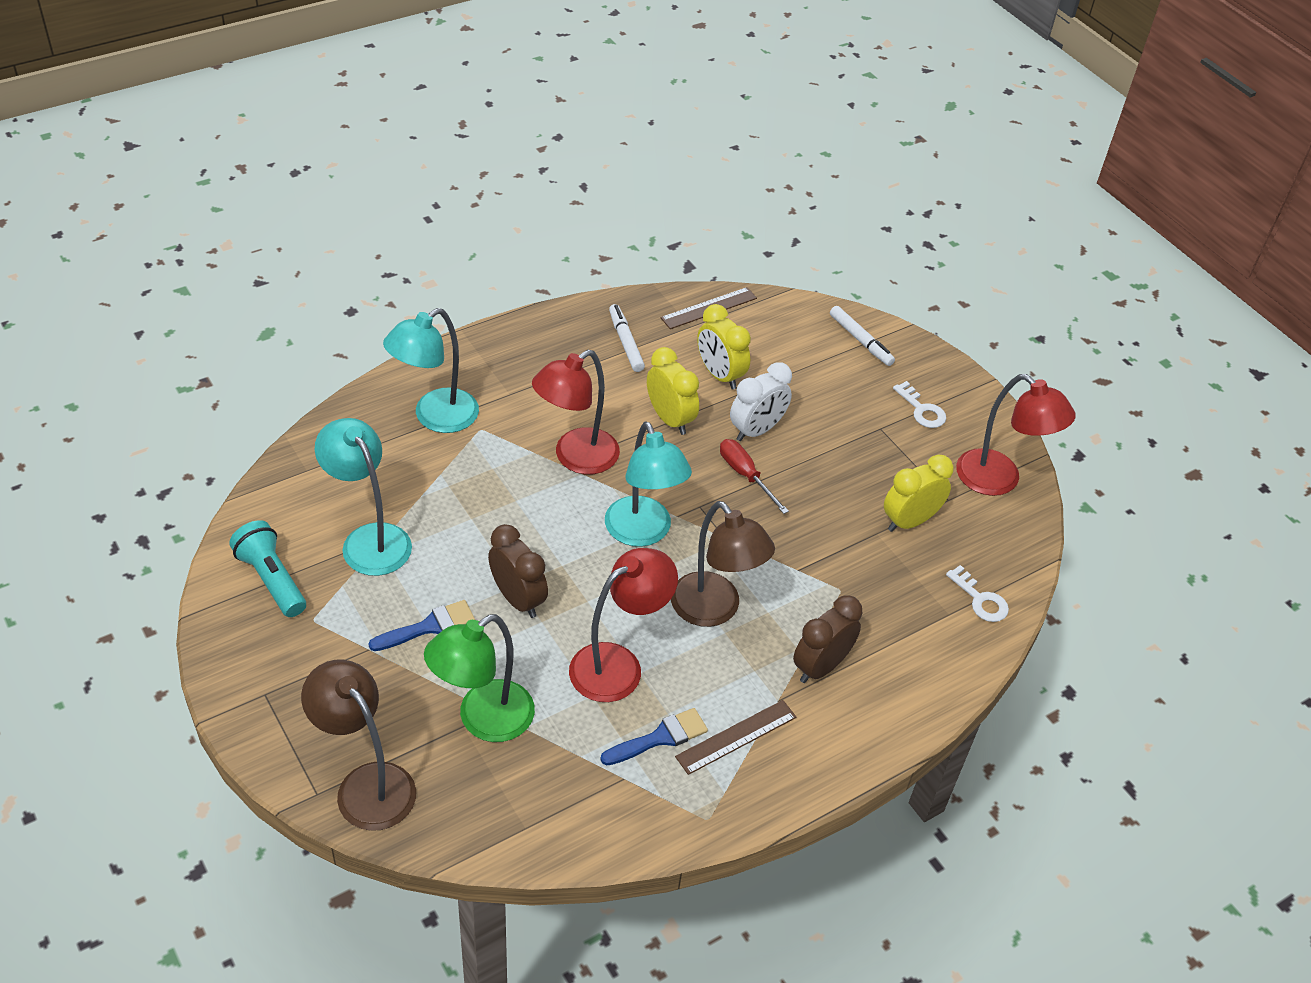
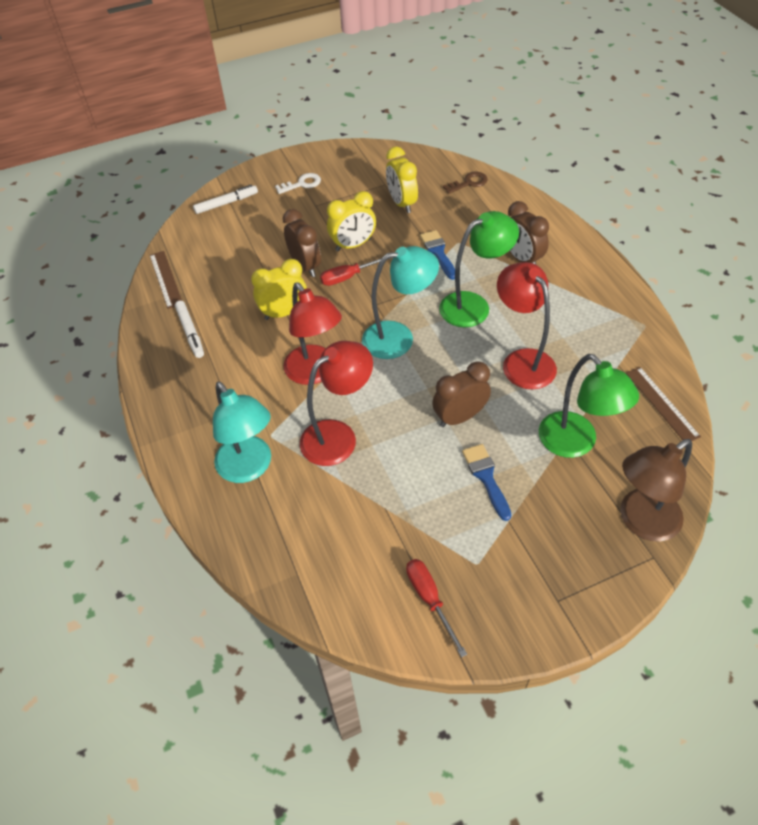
camera: 75 degrees left, 5 degrees up
(272, 579) = (430, 599): turquoise flashlight -> red screwdriver
(369, 539) = (388, 520): turquoise lamp -> none
(625, 342) = (190, 332): white marker -> white marker turned 105 degrees counterclockwise
(660, 738) = (584, 343): blue brush -> blue brush (438, 252)
(714, 610) = (474, 305): brown lamp -> green lamp
(720, 375) = (243, 280): yellow clock -> yellow clock (353, 245)
(736, 736) = (580, 305): brown ruler -> brown ruler (661, 404)
(756, 430) = (305, 266): white clock -> brown clock
(980, 599) = (468, 183): white key -> brown key
(999, 480) = (371, 160): red lamp -> red lamp (338, 436)

